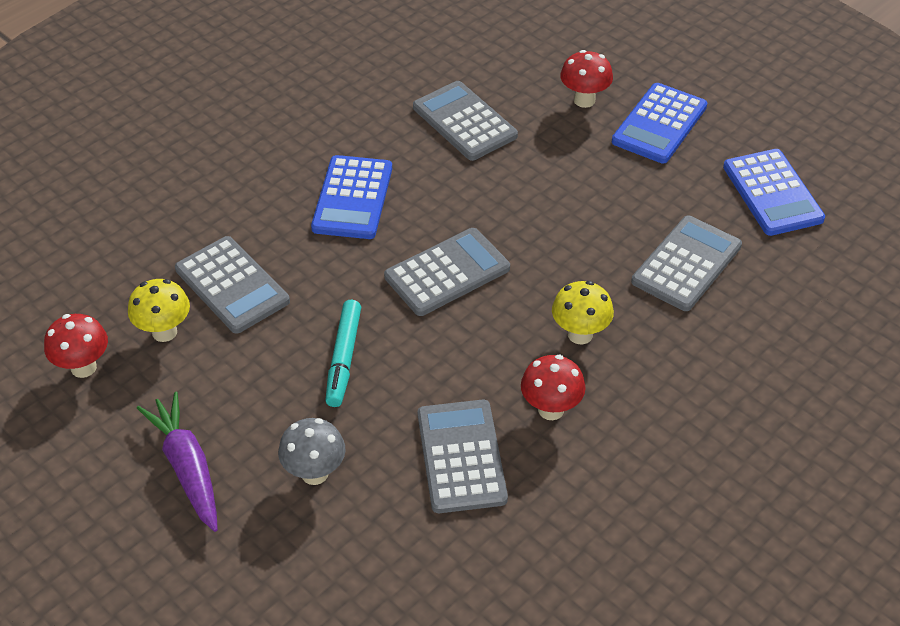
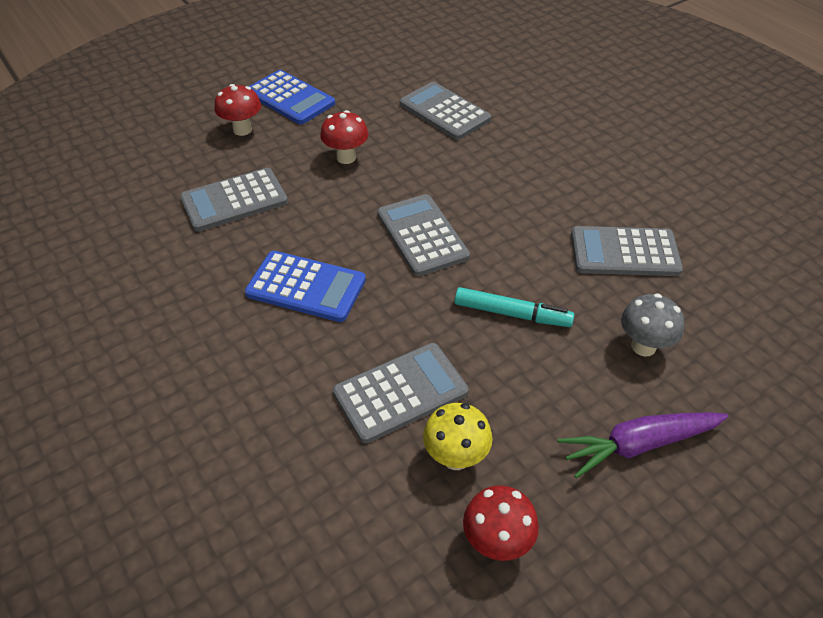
camera: 80 degrees left, 0 degrees up
(551, 409) = (579, 198): red mushroom -> red mushroom (346, 158)
(580, 334) = (505, 172): yellow mushroom -> none
(772, 193) = (385, 64): blue calculator -> none

